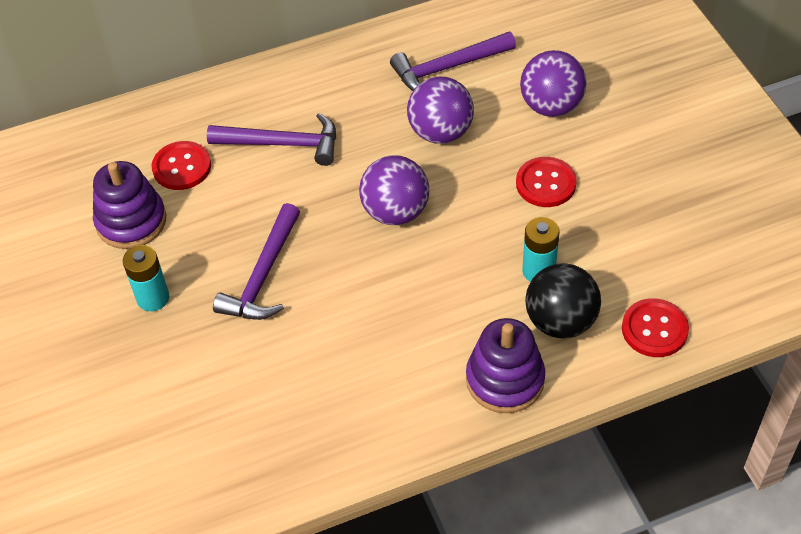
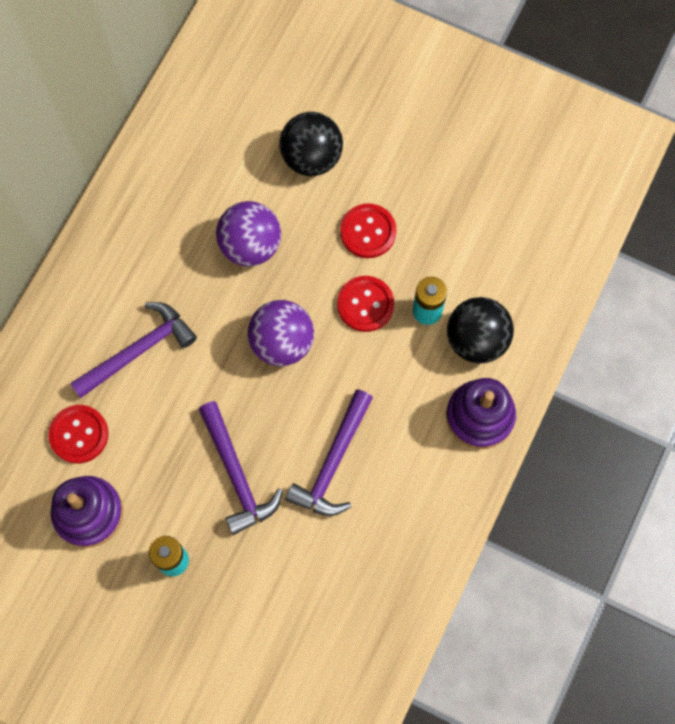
camera: 45 degrees left, 20 degrees up
(447, 68) = (200, 181): purple hammer -> purple hammer (333, 462)
(551, 106) = (311, 157): purple ball -> black ball
(654, 329) = (542, 295): red button -> red button (365, 304)

